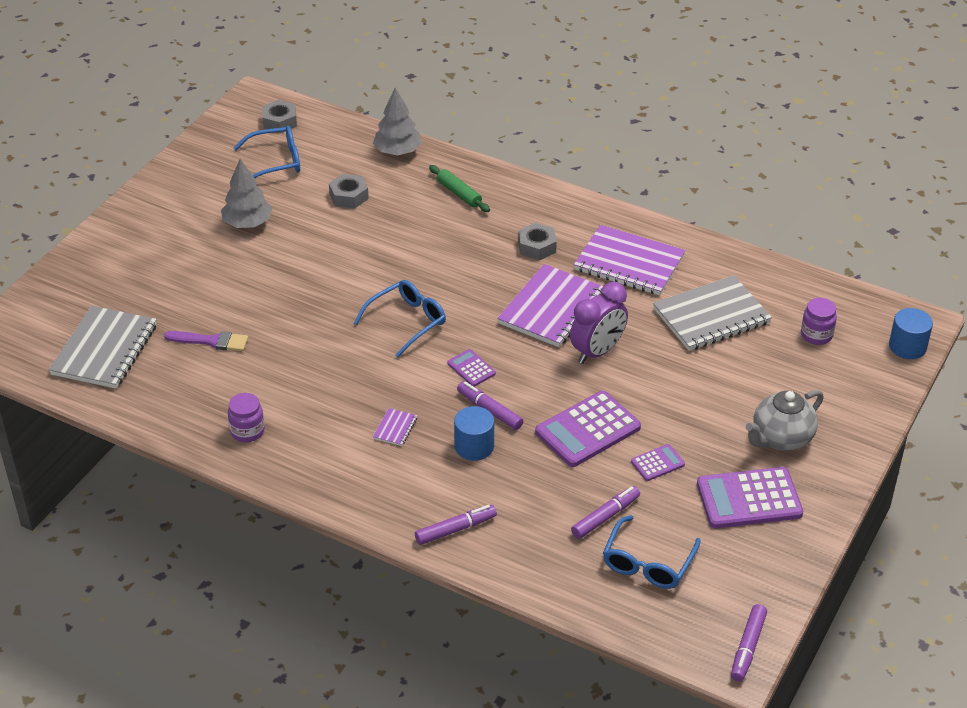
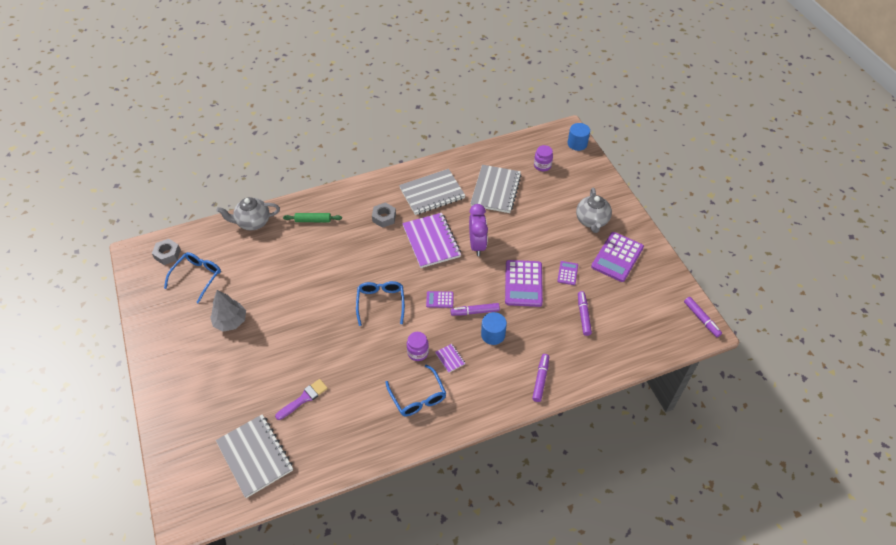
camera: 50 degrees left, 10 degrees up
(247, 431) = (389, 426): purple jar -> purple jar (418, 352)
(349, 196) = (262, 264): grey nut -> none
(397, 151) = (253, 222): grey tree -> grey teapot
(629, 263) = (432, 193): purple notebook -> grey notebook
(648, 563) = (624, 319): blue glasses -> blue glasses (418, 397)

